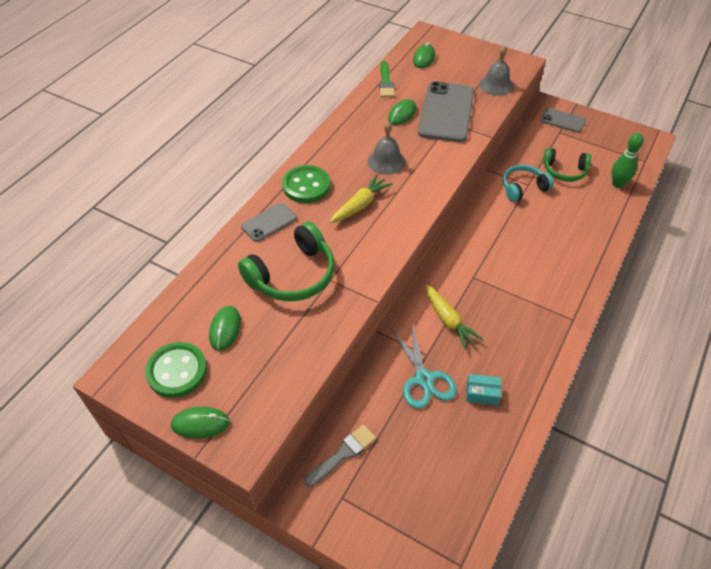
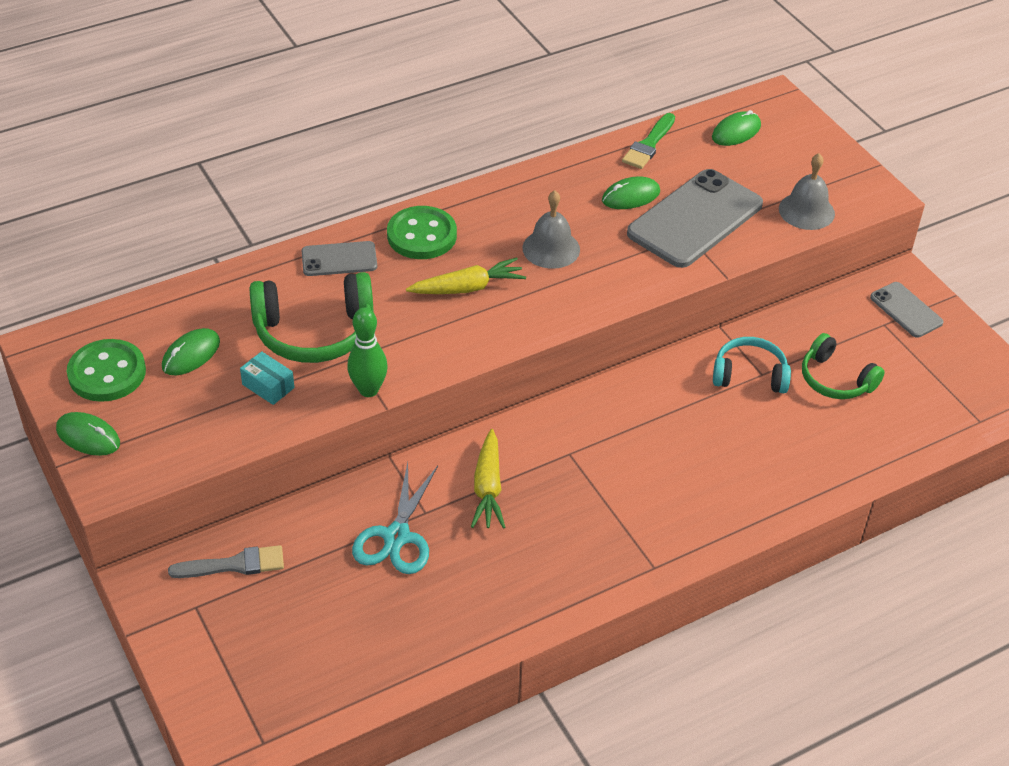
camera: 30 degrees right, 5 degrees down
(482, 393) = (452, 588): turquoise box -> turquoise box (268, 386)
(617, 184) = (900, 432): green bowling pin -> green bowling pin (368, 390)

